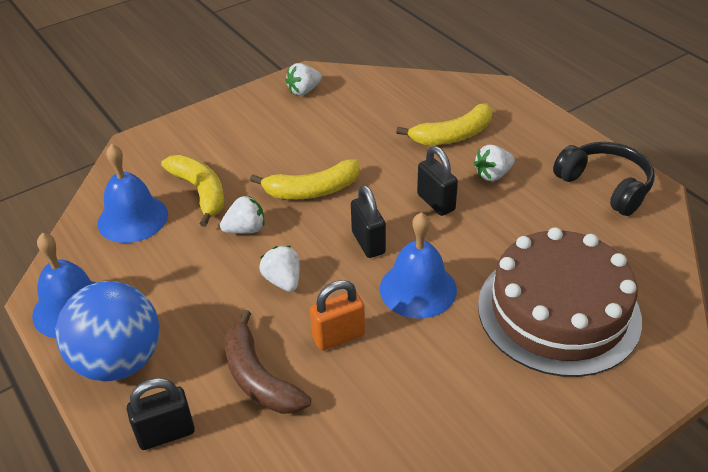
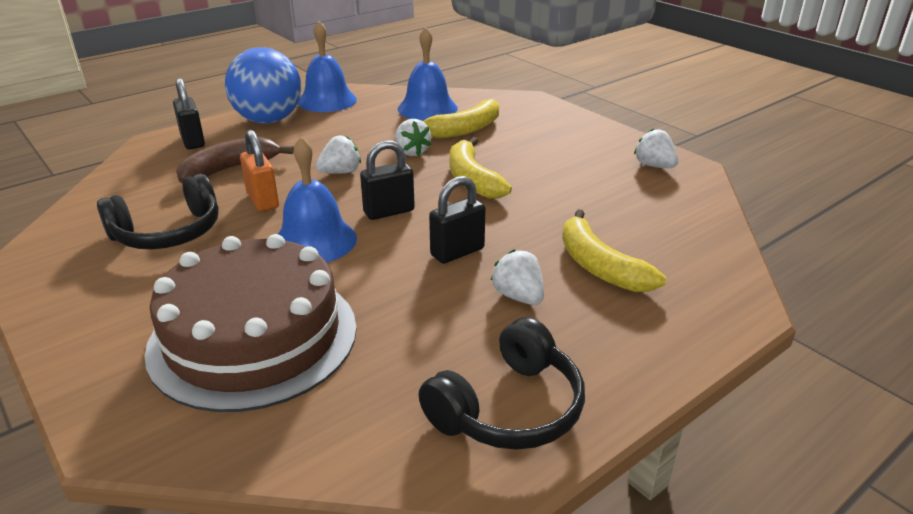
camera: 85 degrees right, 10 degrees down
(401, 405) = (168, 232): none -> black headphones

